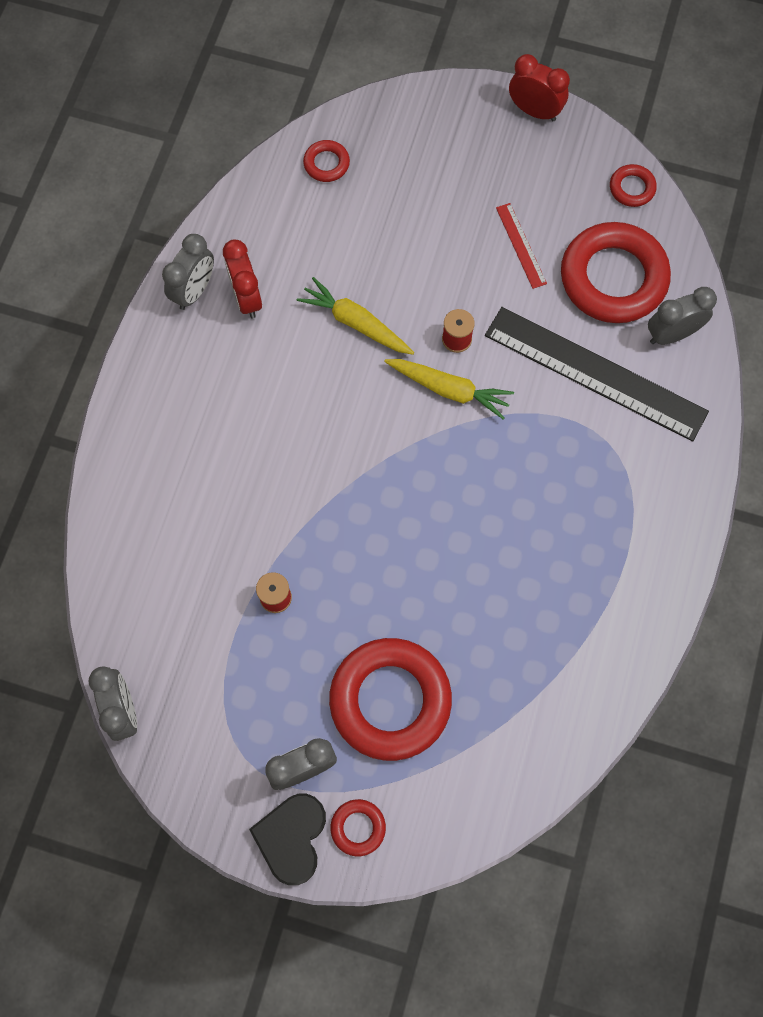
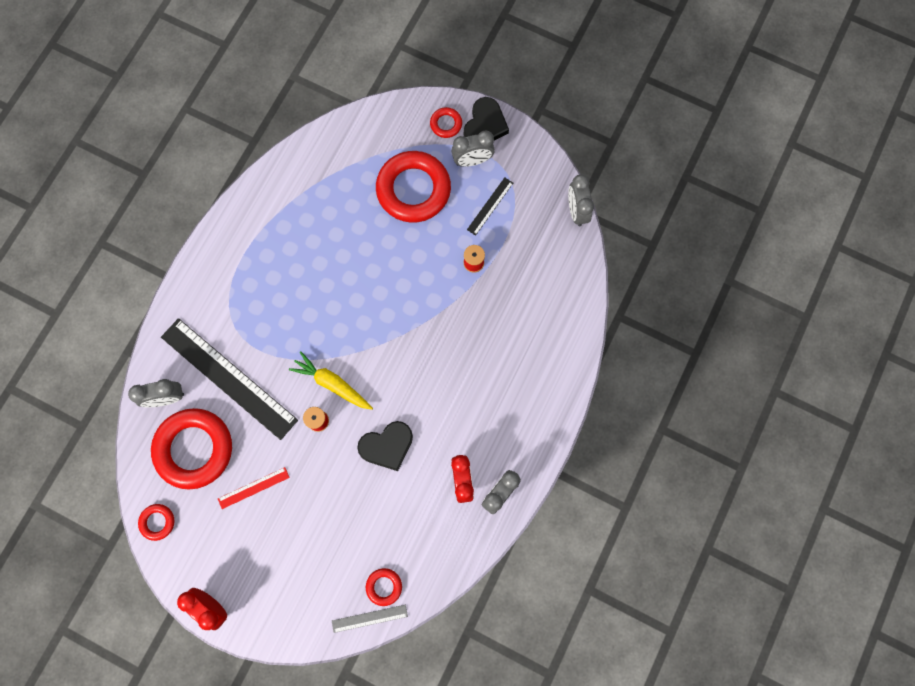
camera: 170 degrees left, 5 degrees up
(263, 694) = (490, 206): none -> black ruler
(337, 128) = (369, 618): none -> grey ruler
(355, 323) = (387, 446): yellow carrot -> black heart
(521, 245) = (253, 488): red ruler -> red ruler turned 75 degrees clockwise

